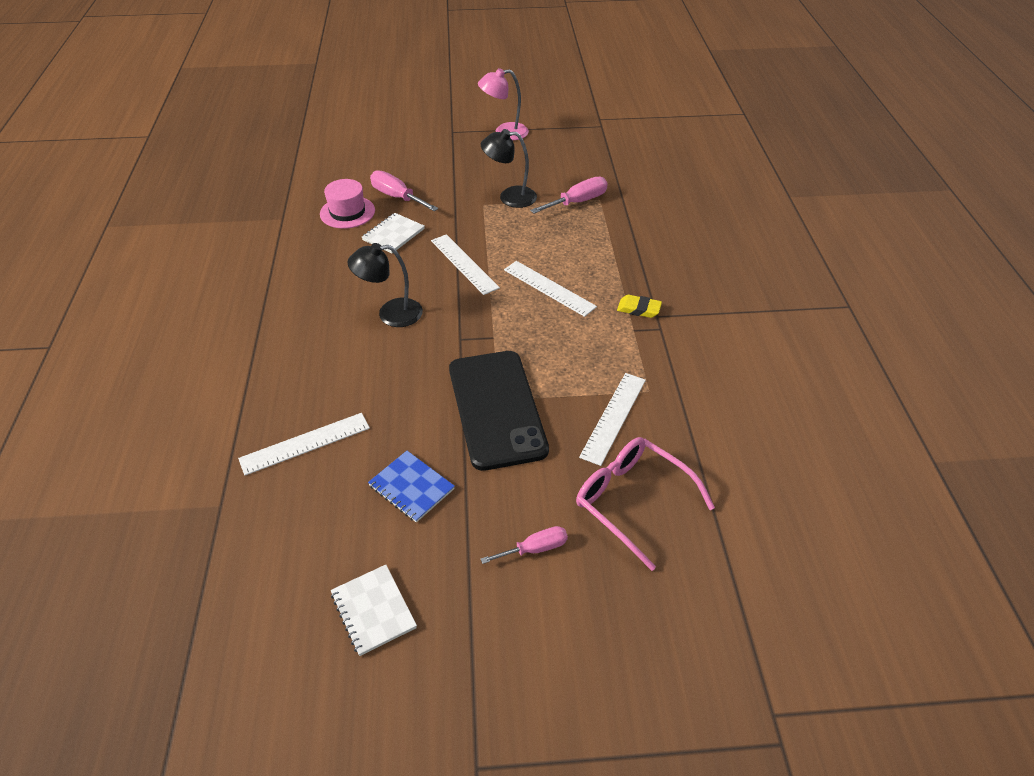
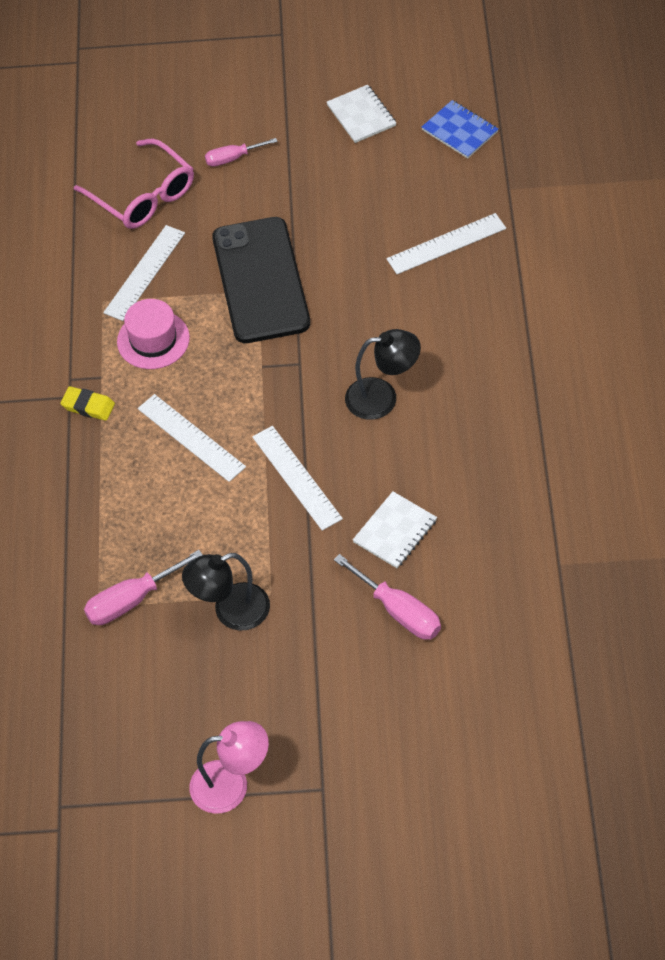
camera: 175 degrees left, 10 degrees up
(347, 212) = (467, 577): pink hat -> pink hat (153, 340)
(411, 487) = (340, 205): blue notebook -> blue notebook (459, 131)
(510, 197) = (231, 611): black lamp -> black lamp turned 150 degrees clockwise

